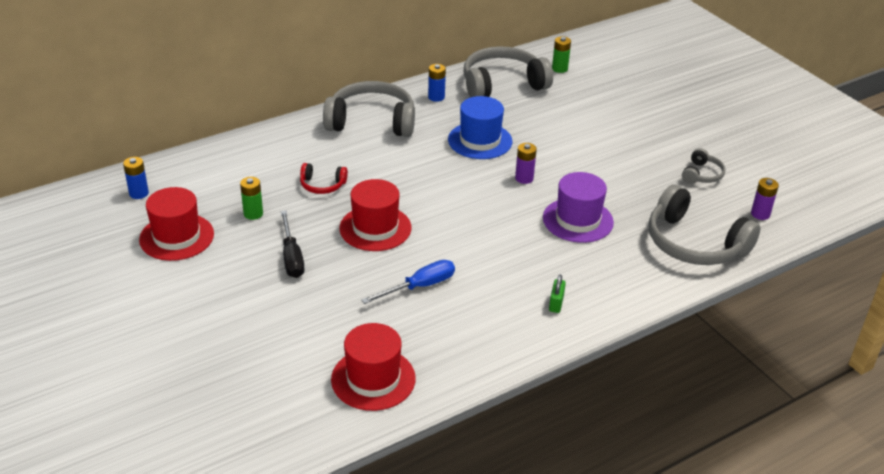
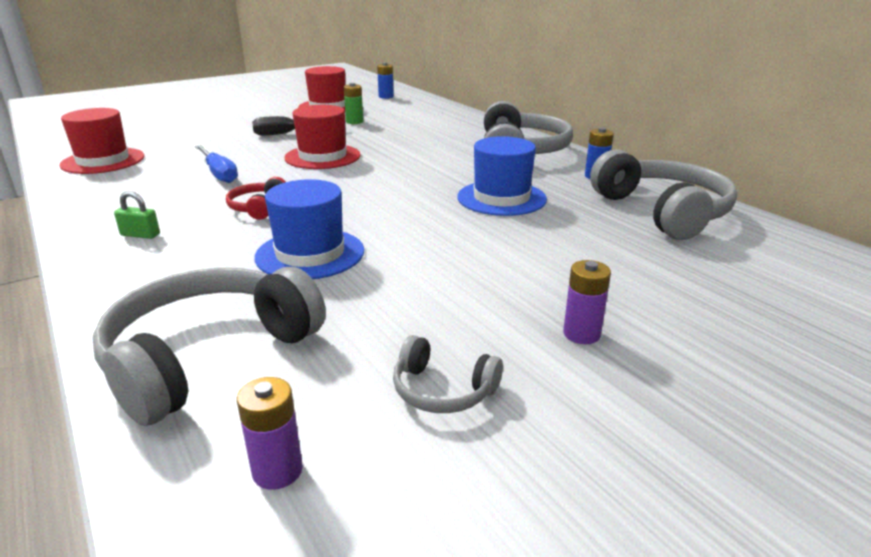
camera: 90 degrees right, 10 degrees down
(322, 185) = (397, 138): red headphones -> red headphones (258, 207)
(524, 178) = (415, 222): purple battery -> purple battery (581, 334)
(559, 69) = (760, 254): green battery -> none
(578, 220) = (310, 254): purple hat -> blue hat

